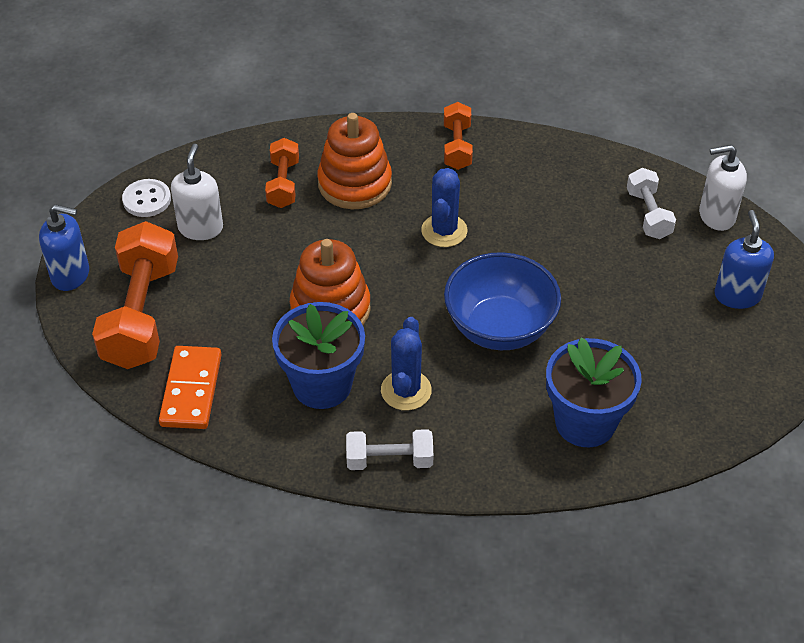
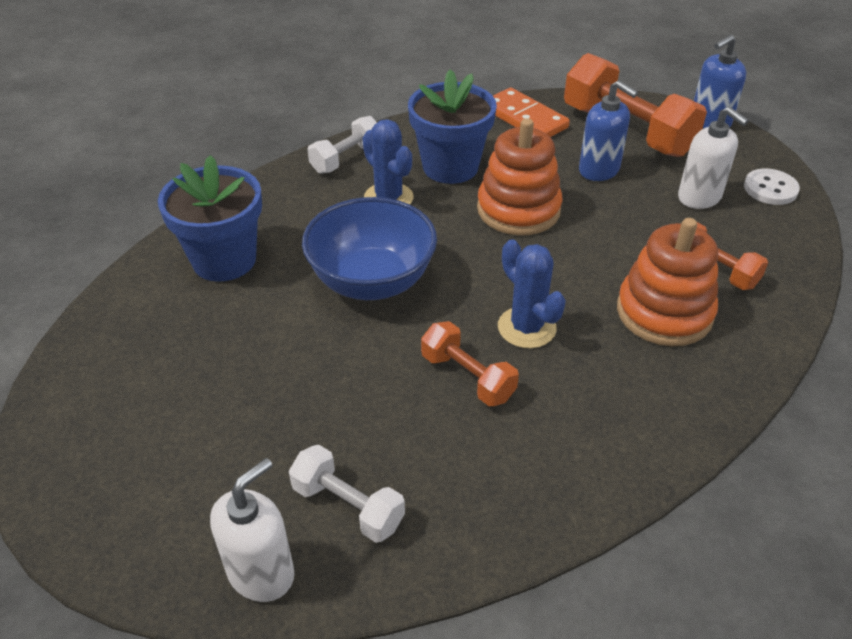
camera: 135 degrees right, 5 degrees down
(457, 147) = (645, 427): orange dumbbell -> orange dumbbell (467, 377)
(737, 295) = (160, 474): blue soap dispenser -> blue soap dispenser (599, 170)

